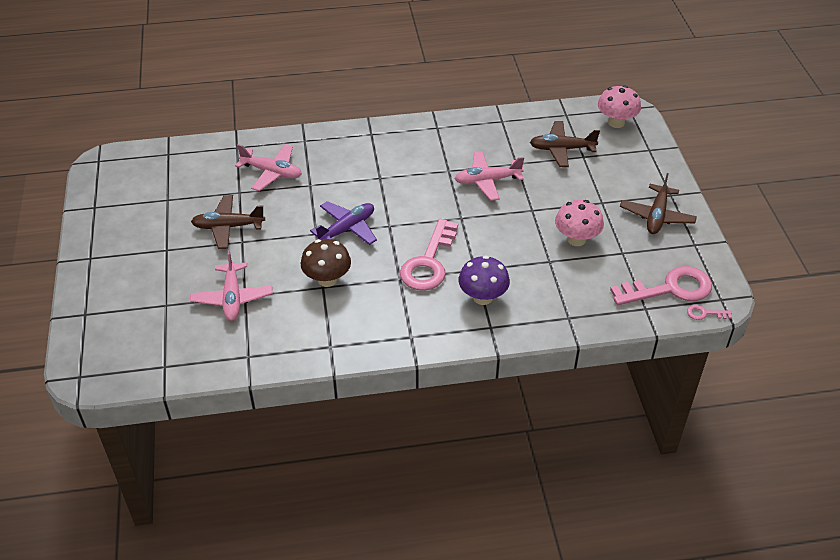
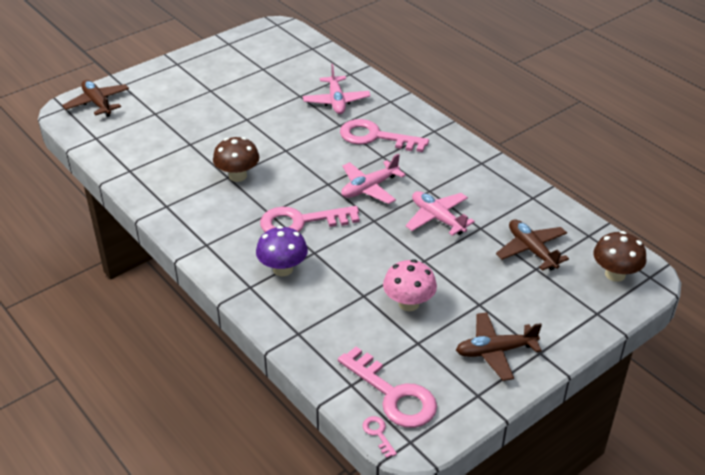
camera: 60 degrees right, 5 degrees down
(228, 227) = (257, 106): brown plane -> brown plane (97, 103)
(232, 298) = (183, 139): pink plane -> pink plane (369, 188)
(347, 229) = (304, 163): purple plane -> none
(349, 170) = (376, 137): none -> pink key
(616, 122) = (615, 274): pink mushroom -> brown mushroom

